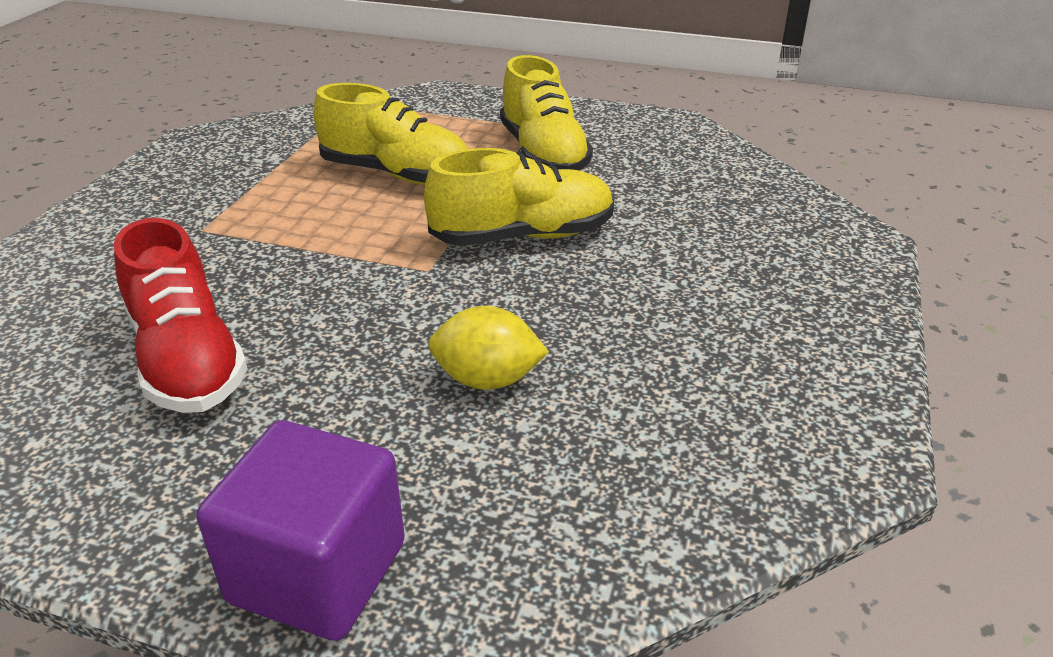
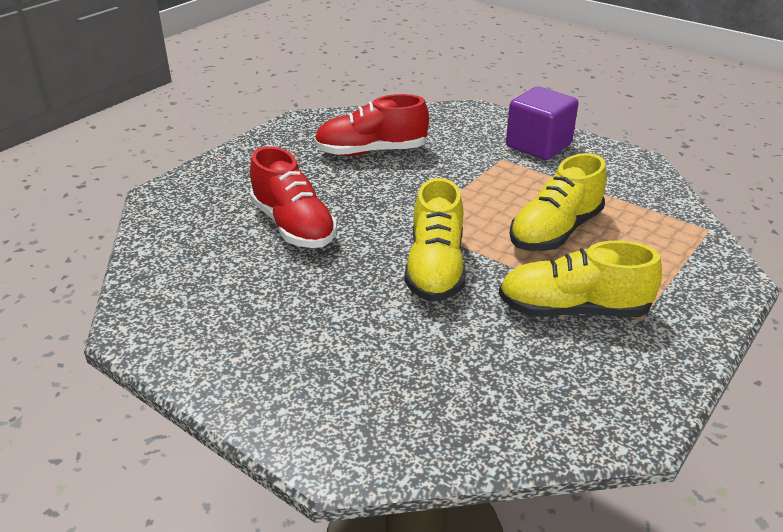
camera: 110 degrees right, 0 degrees up
(318, 572) = (215, 171): purple cube -> purple cube (538, 145)
(487, 380) = (293, 226): yellow lemon -> red shoe

